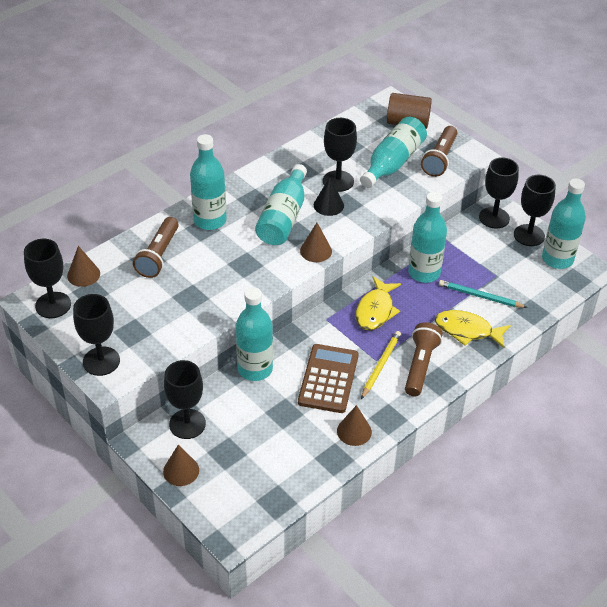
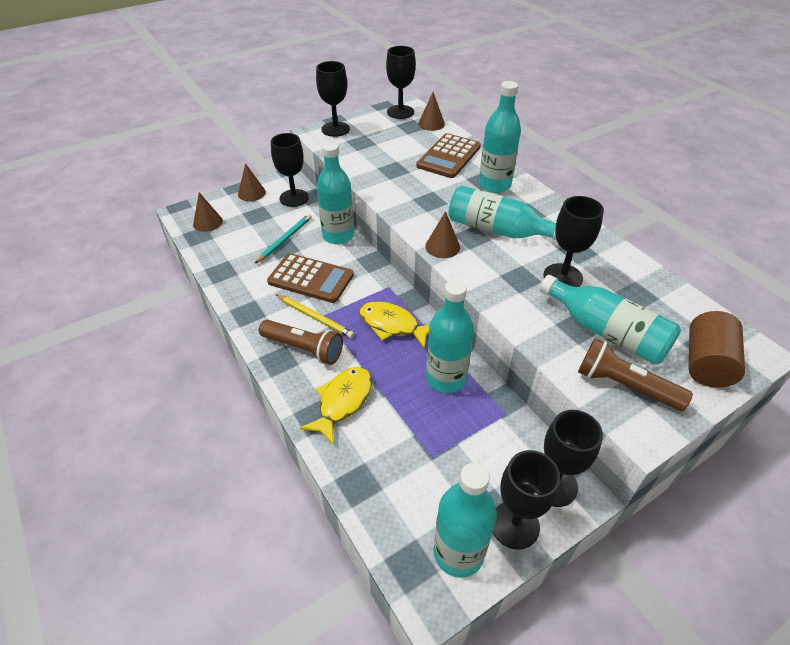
camera: 100 degrees right, 0 degrees up
(158, 255) = (449, 156): brown flashlight -> brown calculator
(328, 205) = (518, 264): black cone -> none
(354, 431) = (243, 287): brown cone -> brown cone (208, 222)
(480, 296) = (396, 429): turquoise pencil -> turquoise pencil (285, 239)

